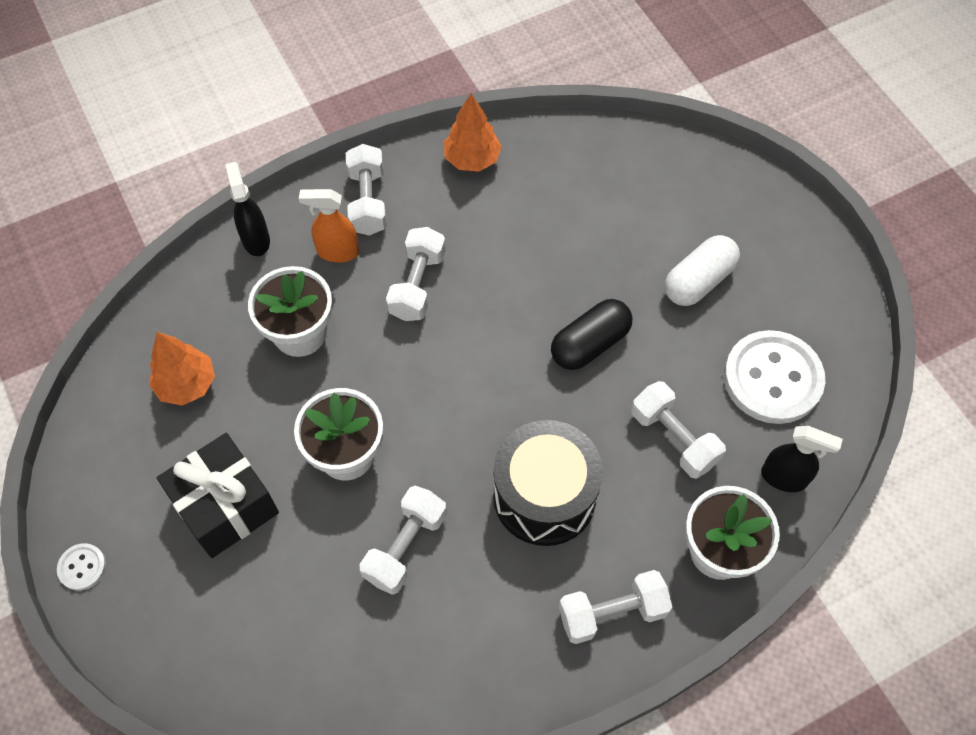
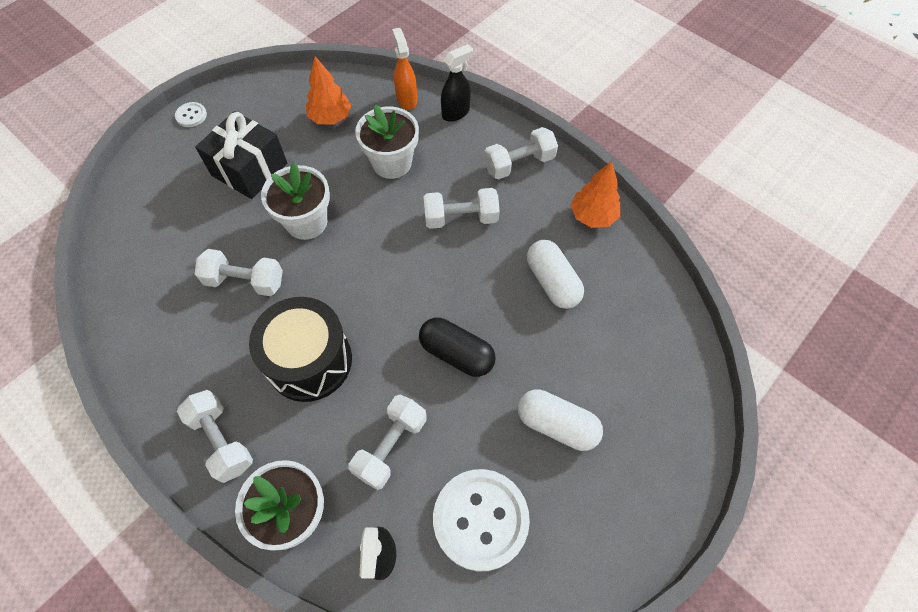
camera: 70 degrees right, 0 degrees up
(337, 252) = (467, 161): orange spray bottle -> orange spray bottle (406, 99)
(538, 226) = (552, 282): none -> white capsule

